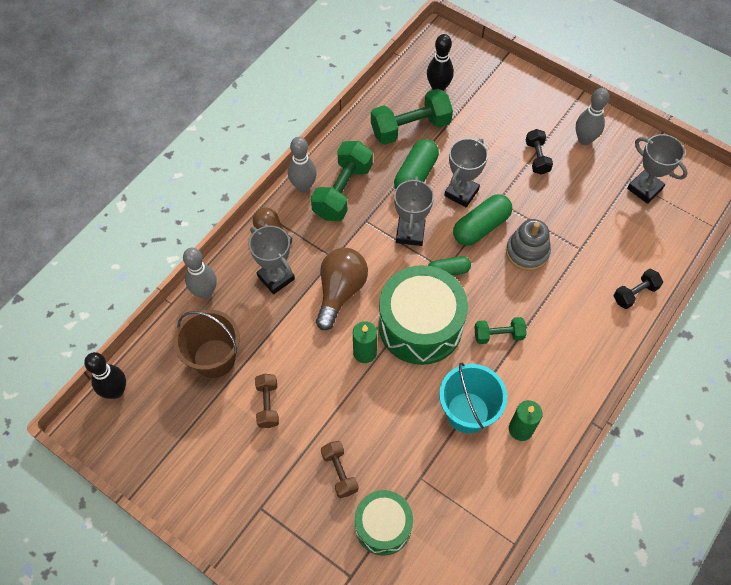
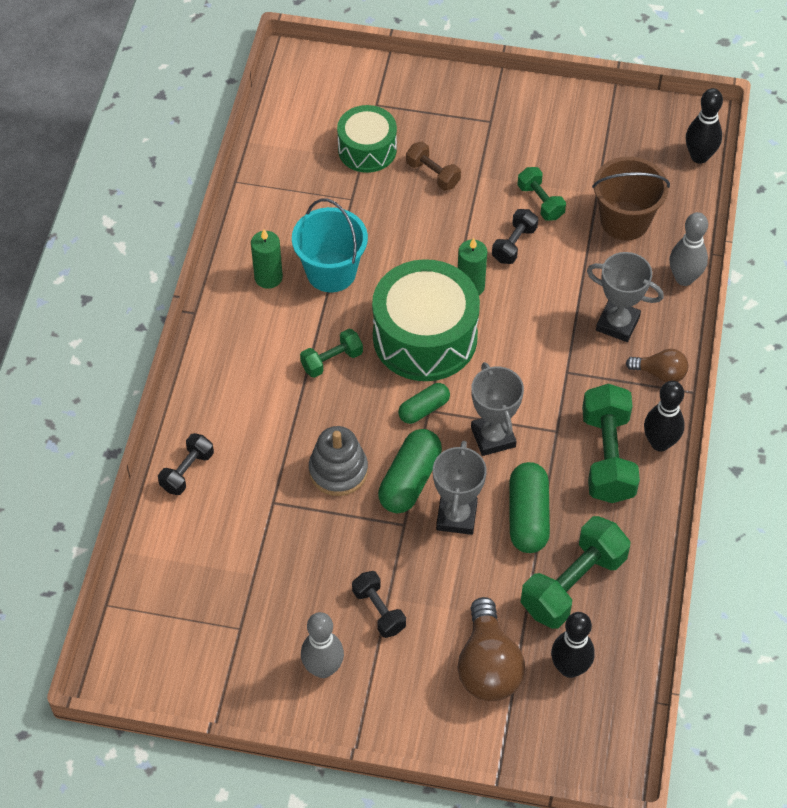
camera: 155 degrees right, 5 degrees down
(268, 404) = (540, 202): brown dumbbell -> green dumbbell
(303, 186) = (660, 443): grey bowling pin -> black bowling pin
(311, 374) = (514, 244): none -> black dumbbell
(340, 292) = (535, 337): brown light bulb -> brown light bulb (488, 666)
(644, 189) = (214, 623): grey trophy -> none

